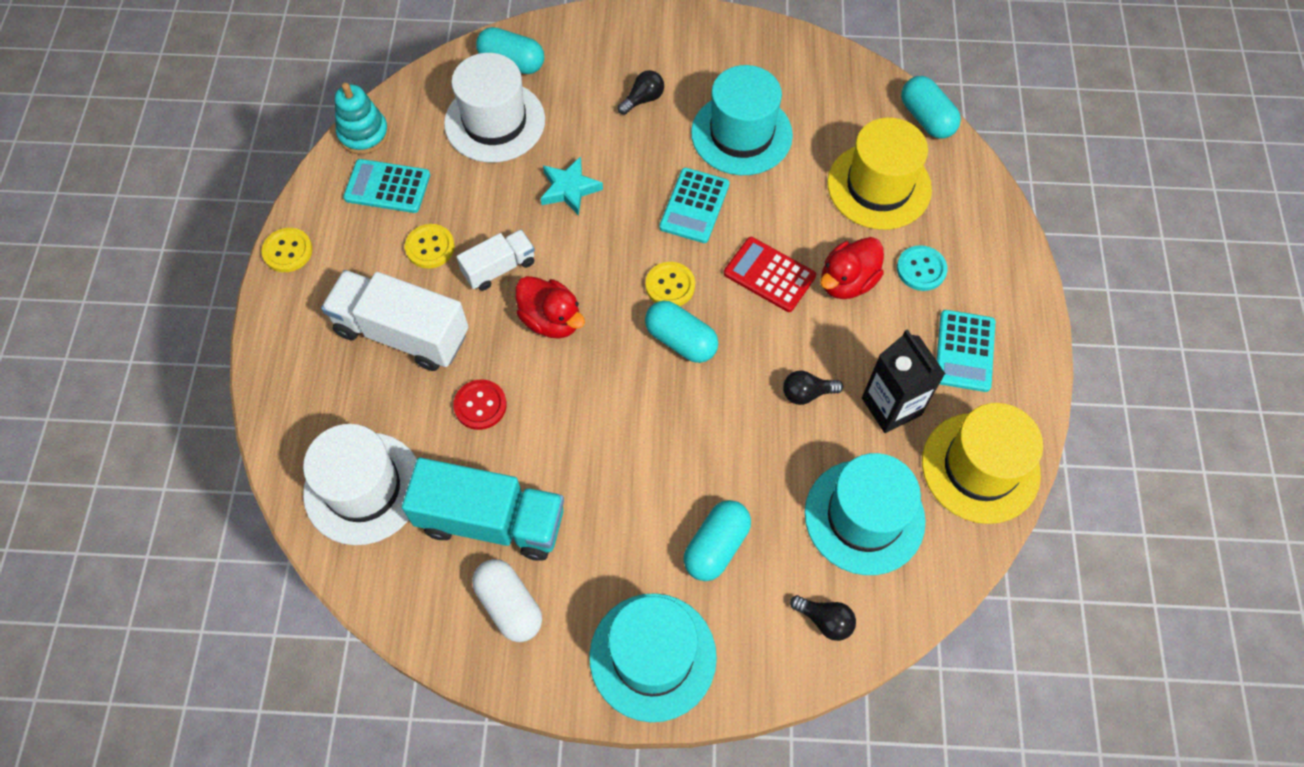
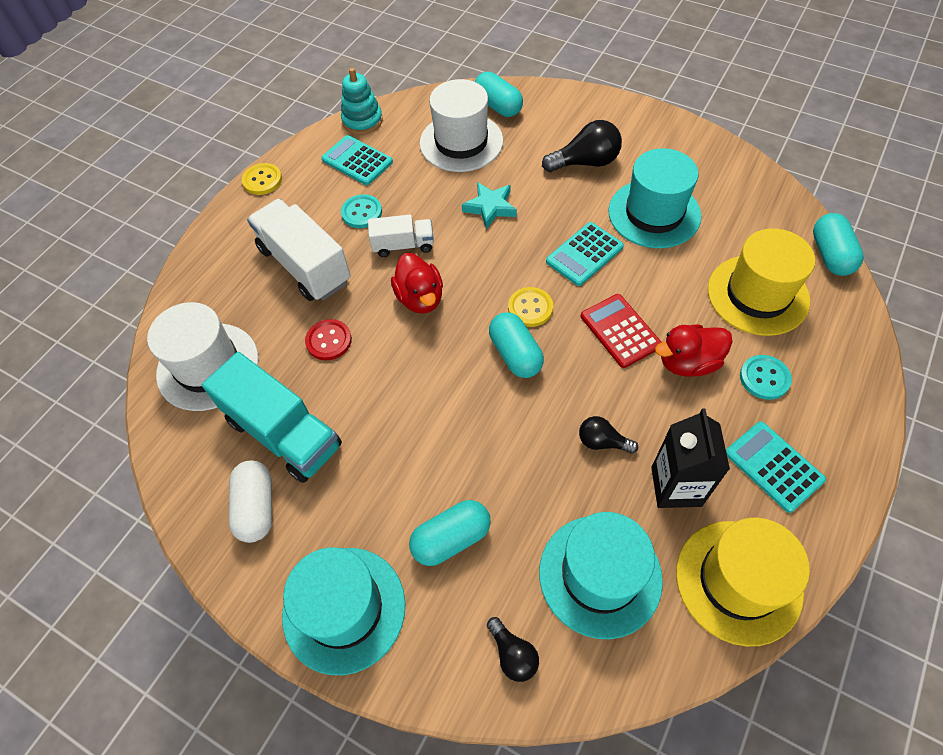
camera: 30 degrees right, 5 degrees down
(430, 247) = (361, 212): yellow button -> turquoise button
(643, 99) = (585, 162): black light bulb -> black light bulb, size x1.69
(964, 351) = (773, 466): turquoise calculator -> turquoise calculator turned 105 degrees clockwise

